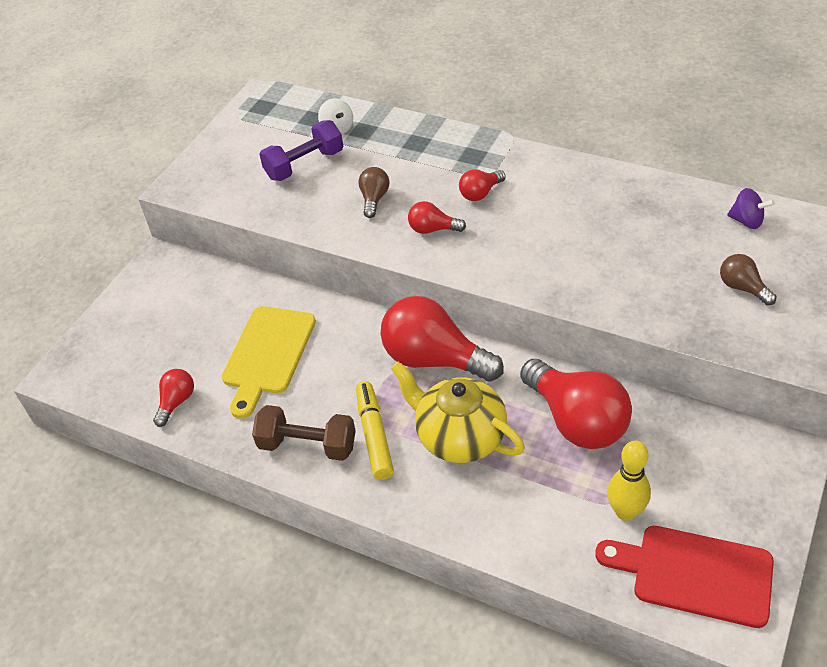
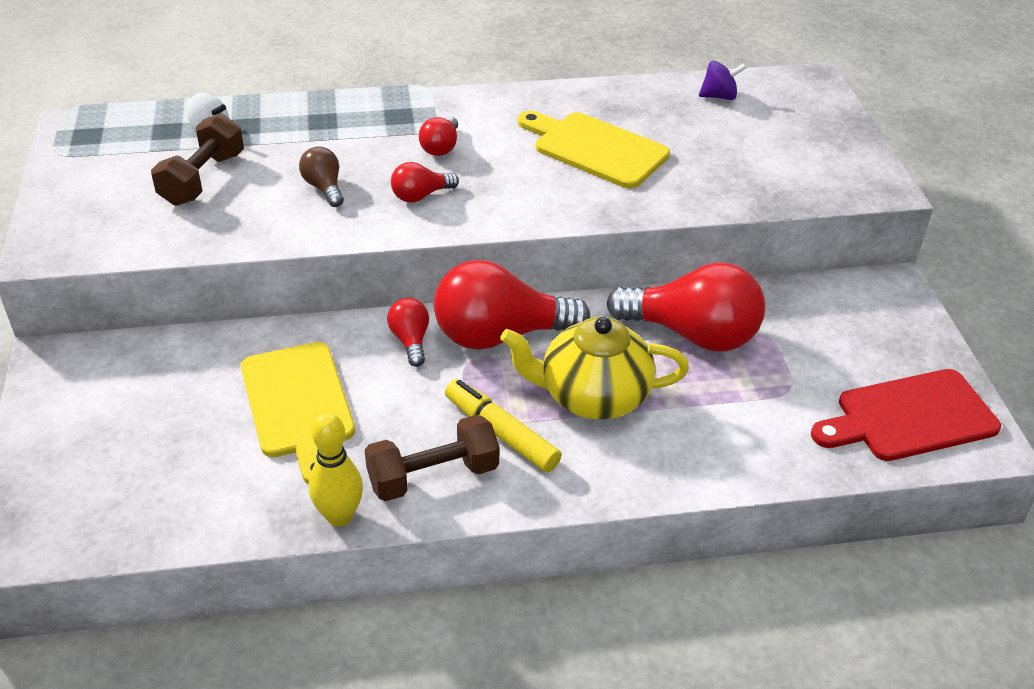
camera: 40 degrees left, 5 degrees down
(176, 402) = (222, 502): red light bulb -> red light bulb (410, 340)
(304, 164) = (202, 179): purple dumbbell -> brown dumbbell
(596, 235) = (595, 149): none -> yellow cutting board
(625, 511) = (807, 393): yellow bowling pin -> yellow bowling pin (339, 516)
(742, 288) = (767, 151): brown light bulb -> none

